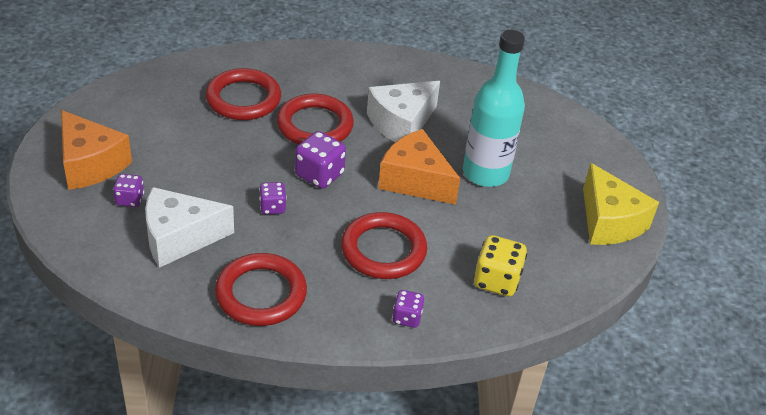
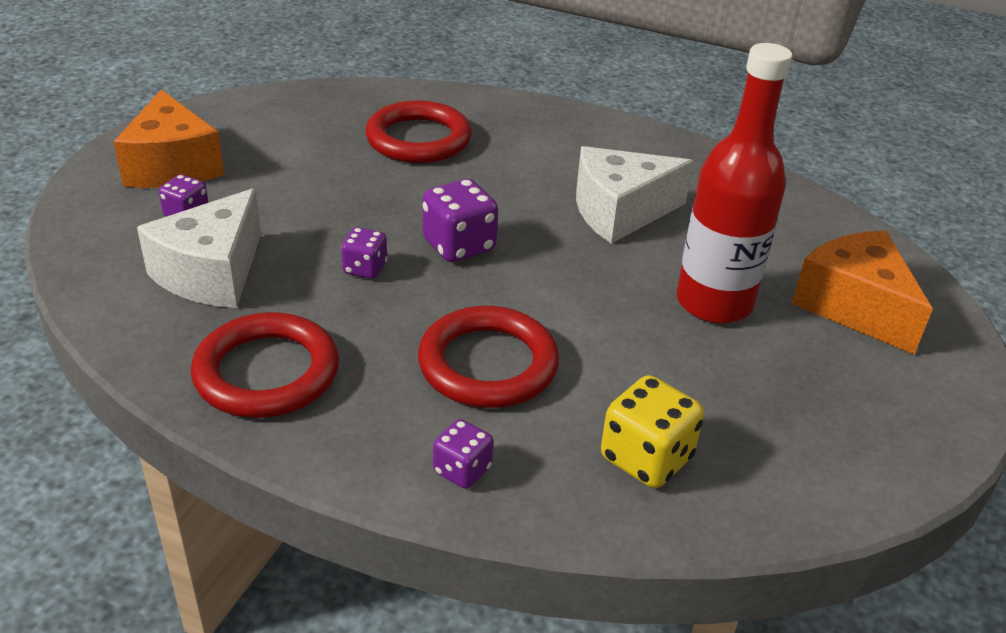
camera: 25 degrees right, 5 degrees down
(179, 238) = (212, 273): white cheese -> white cheese turned 75 degrees counterclockwise
(315, 125) = (493, 188): red ring -> none
(414, 180) = (595, 286): orange cheese -> orange cheese (854, 307)
(485, 173) = (714, 303): turquoise bottle -> red bottle
(609, 222) = (896, 424): yellow cheese -> none

